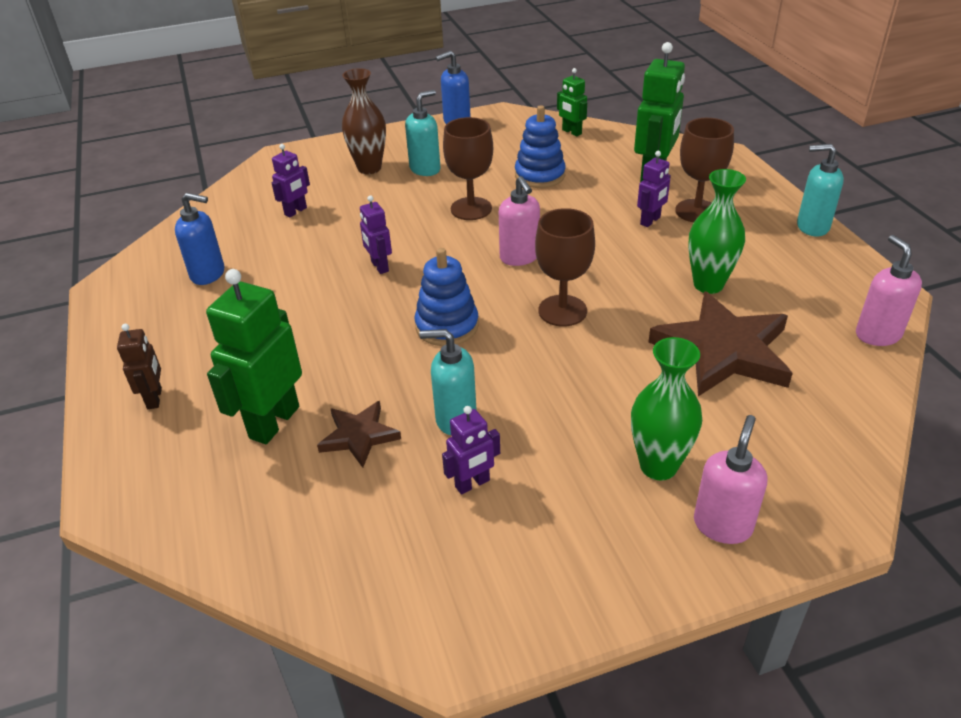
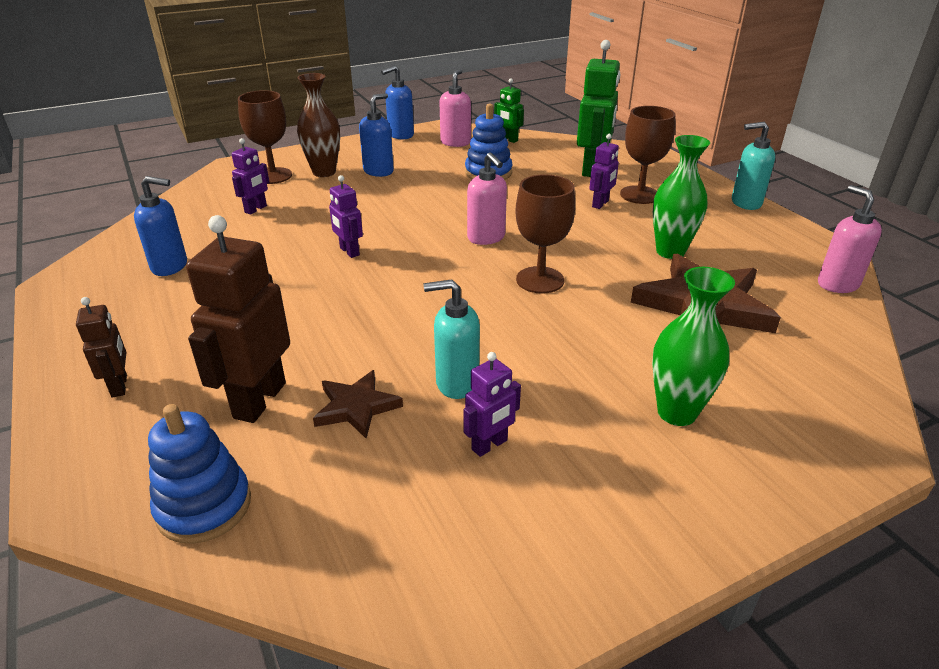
camera: 10 degrees left, 5 degrees down
(274, 422) = (259, 400): green robot -> brown robot
(425, 169) = (378, 171): turquoise soap dispenser -> blue soap dispenser
(447, 326) = (428, 299): blue stacking toy -> blue stacking toy (204, 506)
(471, 209) = (430, 201): brown goblet -> brown goblet (273, 176)
(722, 525) = (760, 464): pink soap dispenser -> pink soap dispenser (455, 142)

